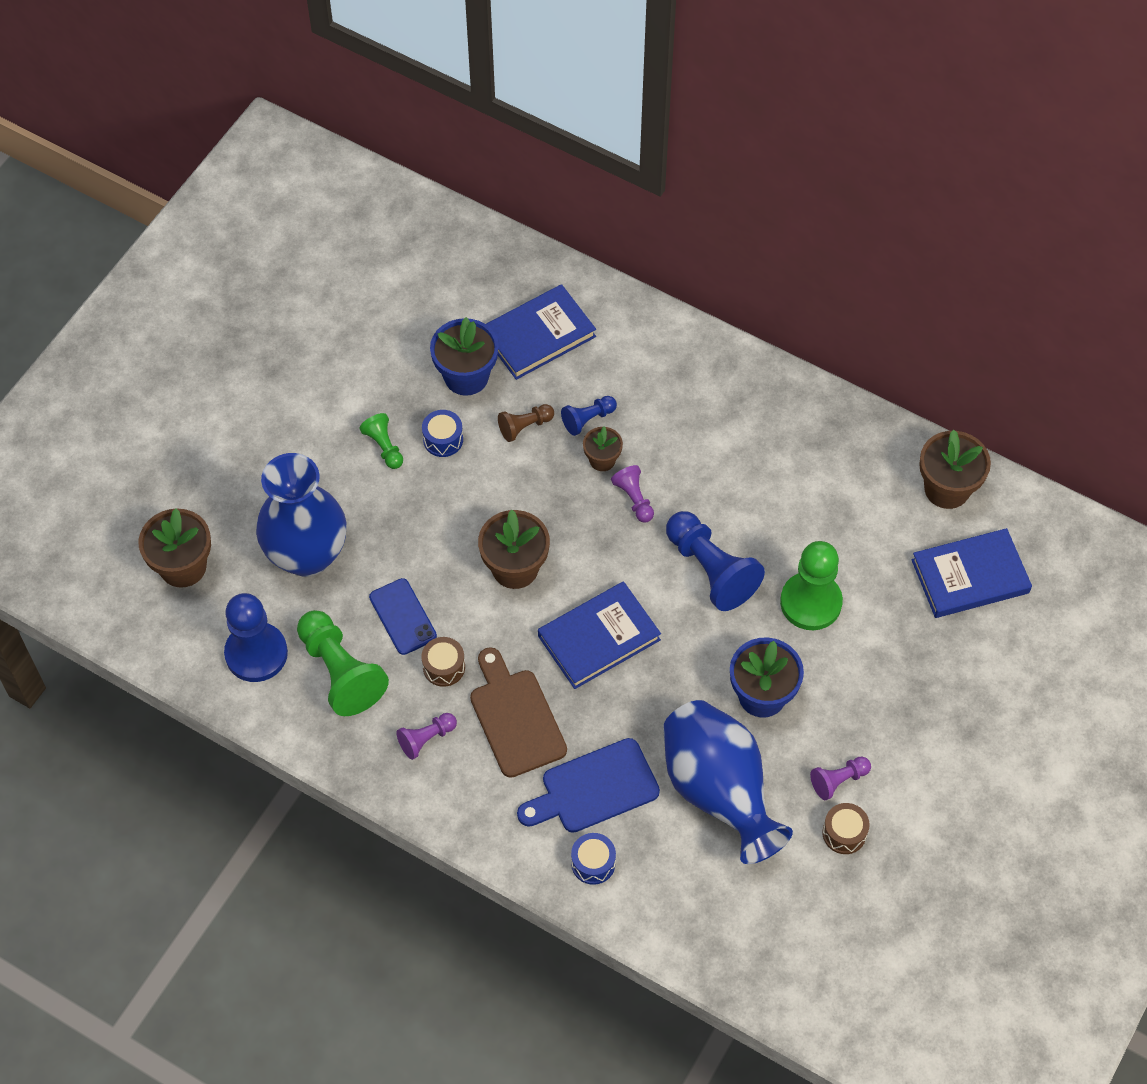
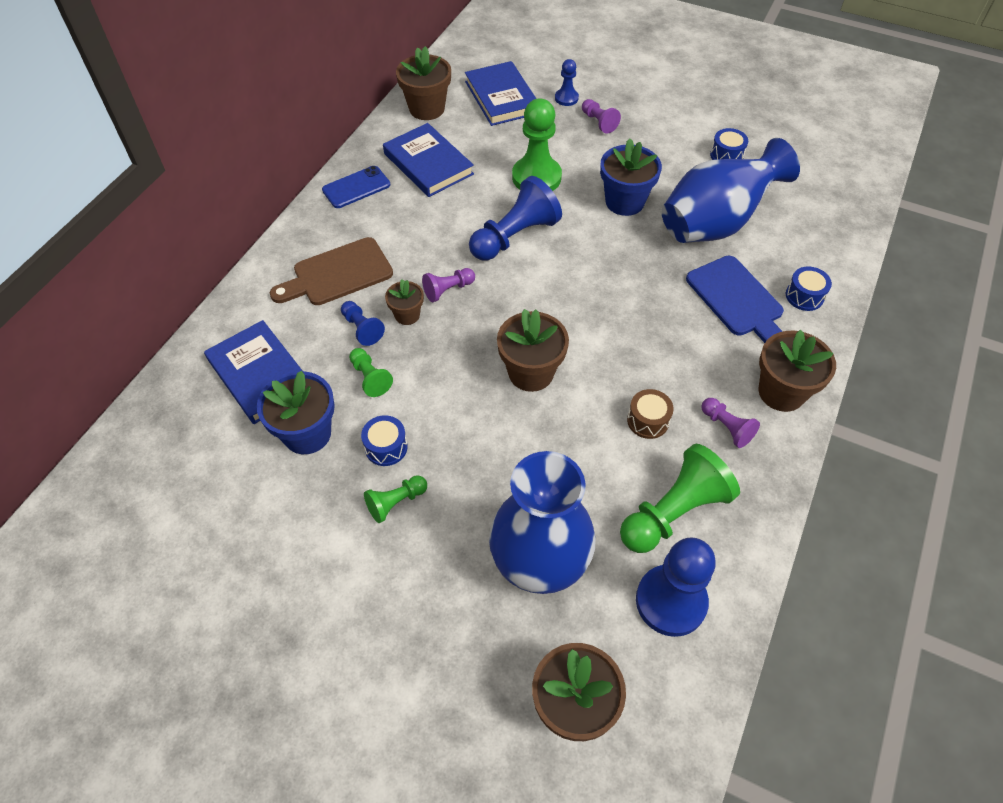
camera: 95 degrees left, 5 degrees down
(403, 617) = (599, 462): blue phone -> blue phone (356, 187)
(463, 802) = (781, 392): none -> brown flower pot
(515, 717) = (686, 360): brown cutting board -> brown cutting board (337, 274)
(524, 427) = (370, 378): brown pawn -> green pawn
(599, 638) = (593, 306): blue book -> blue book (428, 164)
(838, 780) = (685, 159): purple pawn -> purple pawn (598, 122)
(844, 833) = (726, 155): brown drum -> blue drum
(968, 654) = (566, 98): none -> blue pawn

